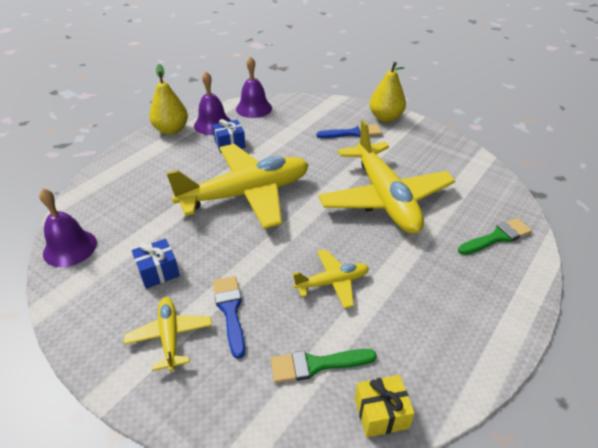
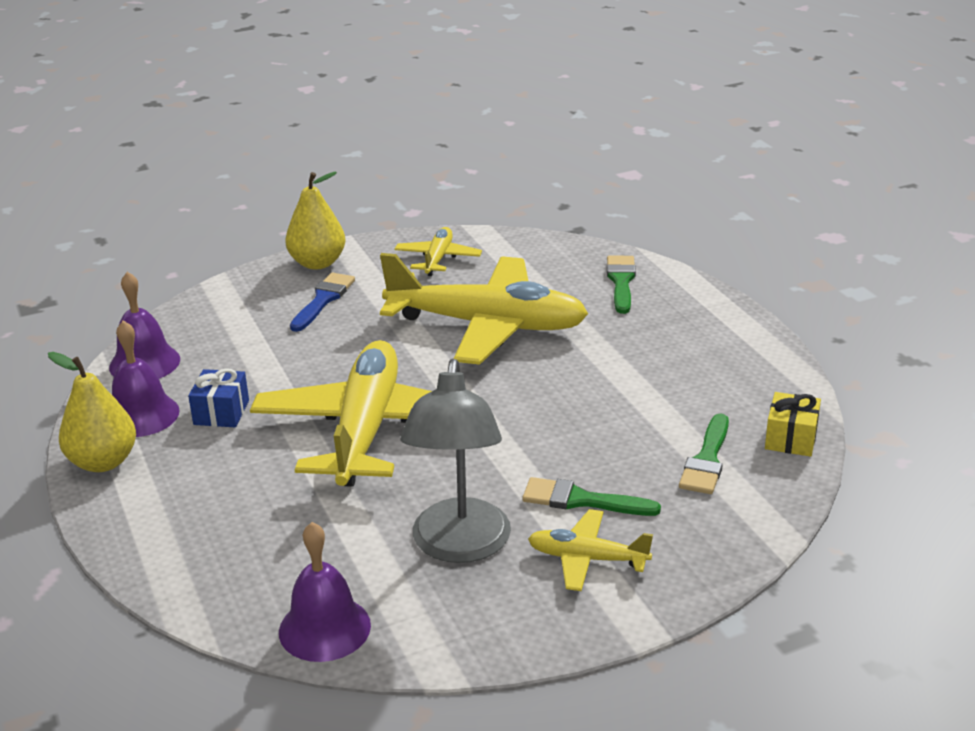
camera: 60 degrees left, 10 degrees down
(158, 272) = (459, 546): blue gift -> grey lamp
(230, 310) = (581, 500): blue brush -> green brush
(332, 282) = (598, 412): yellow plane -> yellow plane (438, 259)

